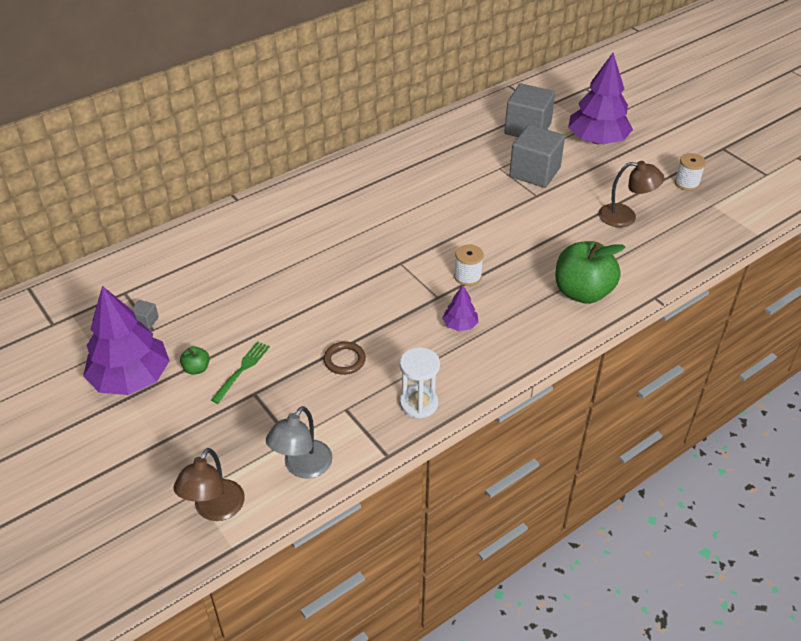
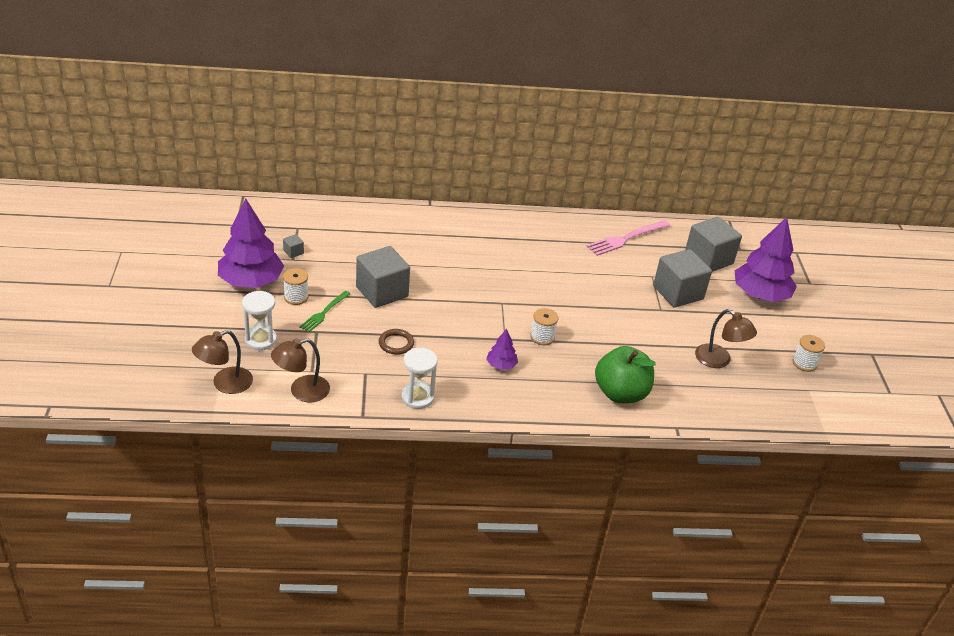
camera: 30 degrees right, 5 degrees down
(196, 369) = (296, 297): green apple -> white spool
(205, 437) = (261, 340): none -> white hourglass
(242, 369) = (324, 313): green fork -> green fork turned 150 degrees clockwise
(278, 314) = (382, 292): none -> grey cube
(302, 467) = (301, 391): grey lamp -> brown lamp
(444, 144) = (625, 239): none -> pink fork

